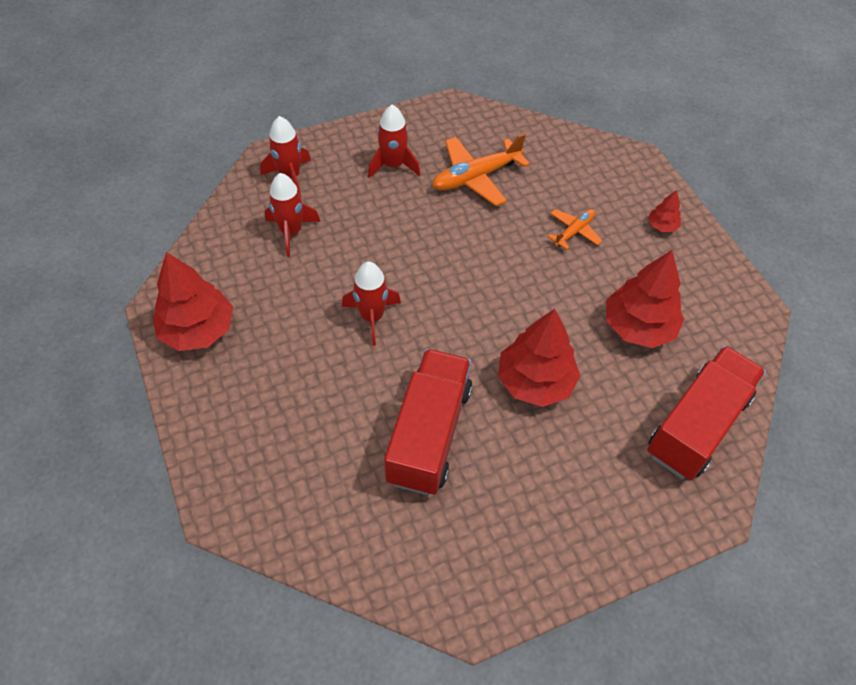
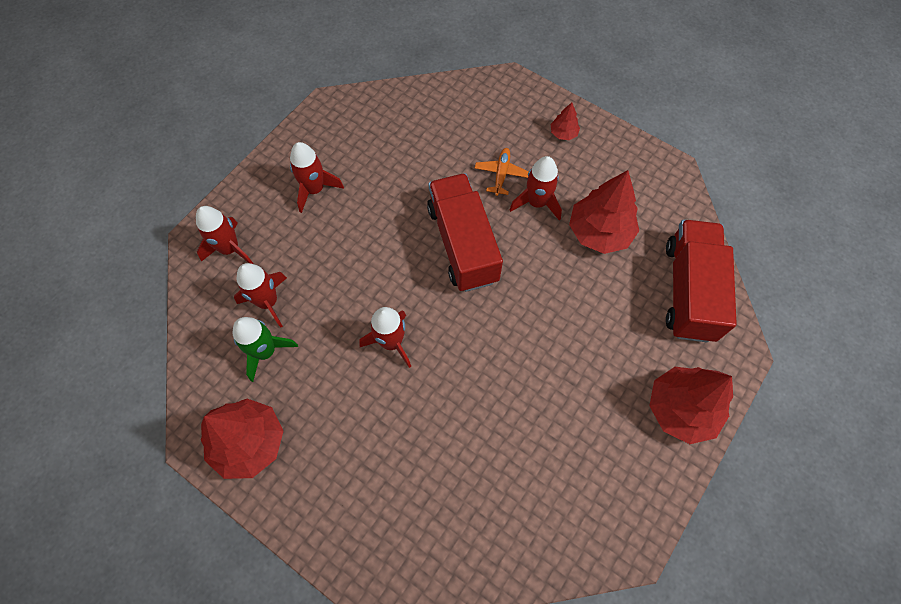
camera: 30 degrees left, 10 degrees up
(261, 268) = (265, 351): none -> green rocket
(429, 434) = (504, 418): red truck -> red truck (462, 244)
(476, 177) = (392, 165): orange plane -> none
(535, 381) = (554, 323): red tree -> red tree (681, 409)
(592, 271) = (536, 203): none -> red rocket

